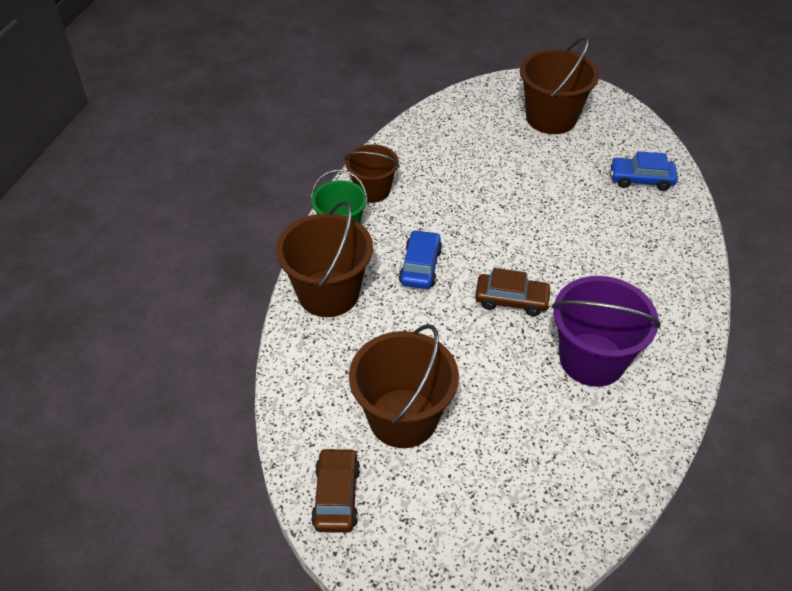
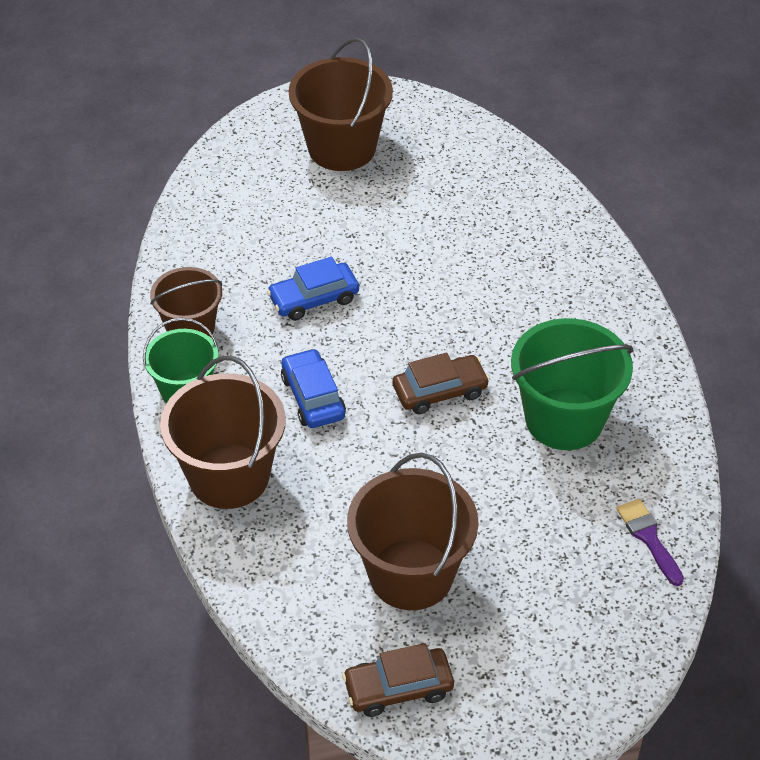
camera: 30 degrees left, 0 degrees up
(336, 496) = (398, 688): brown car -> brown car turned 75 degrees counterclockwise
(592, 359) = (564, 419): purple bucket -> green bucket
(602, 479) = (649, 538): none -> purple brush
(641, 179) = (490, 187): blue car -> blue car (314, 299)

